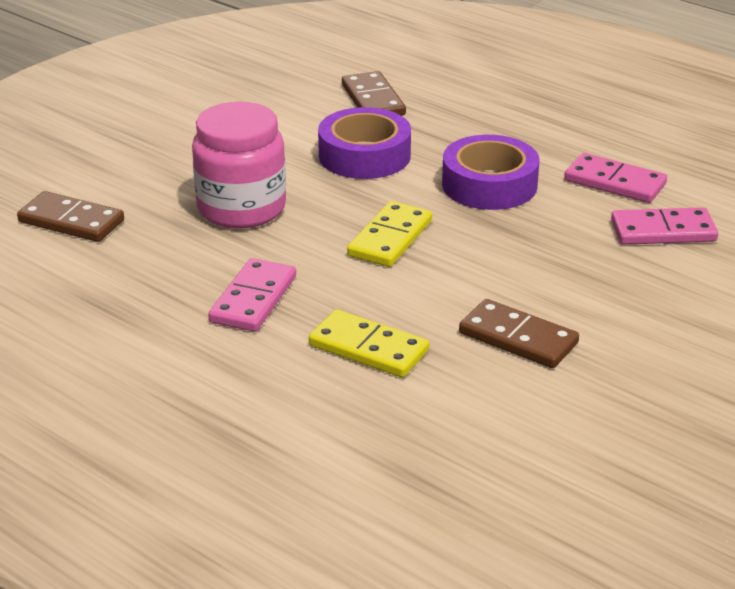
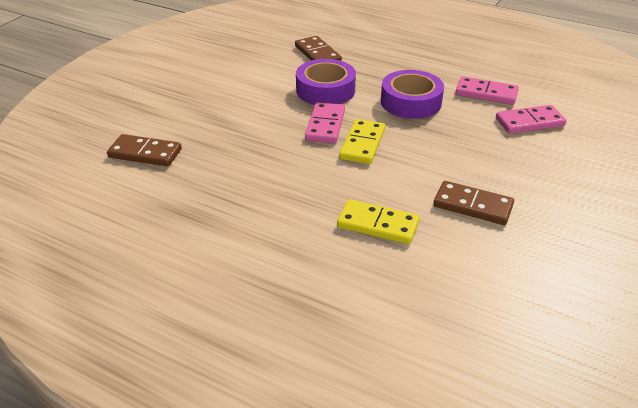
camera: 10 degrees left, 5 degrees up
(241, 208) = (258, 133): pink jar -> none
(253, 299) = (287, 197): pink domino -> pink domino (325, 125)

